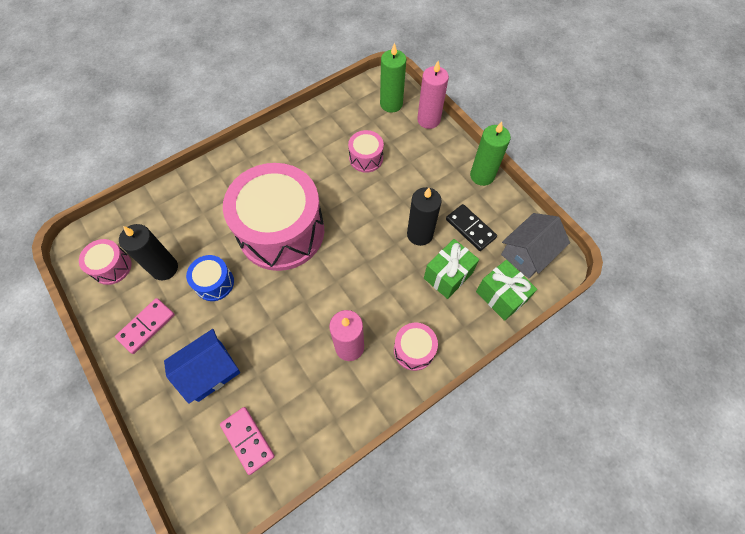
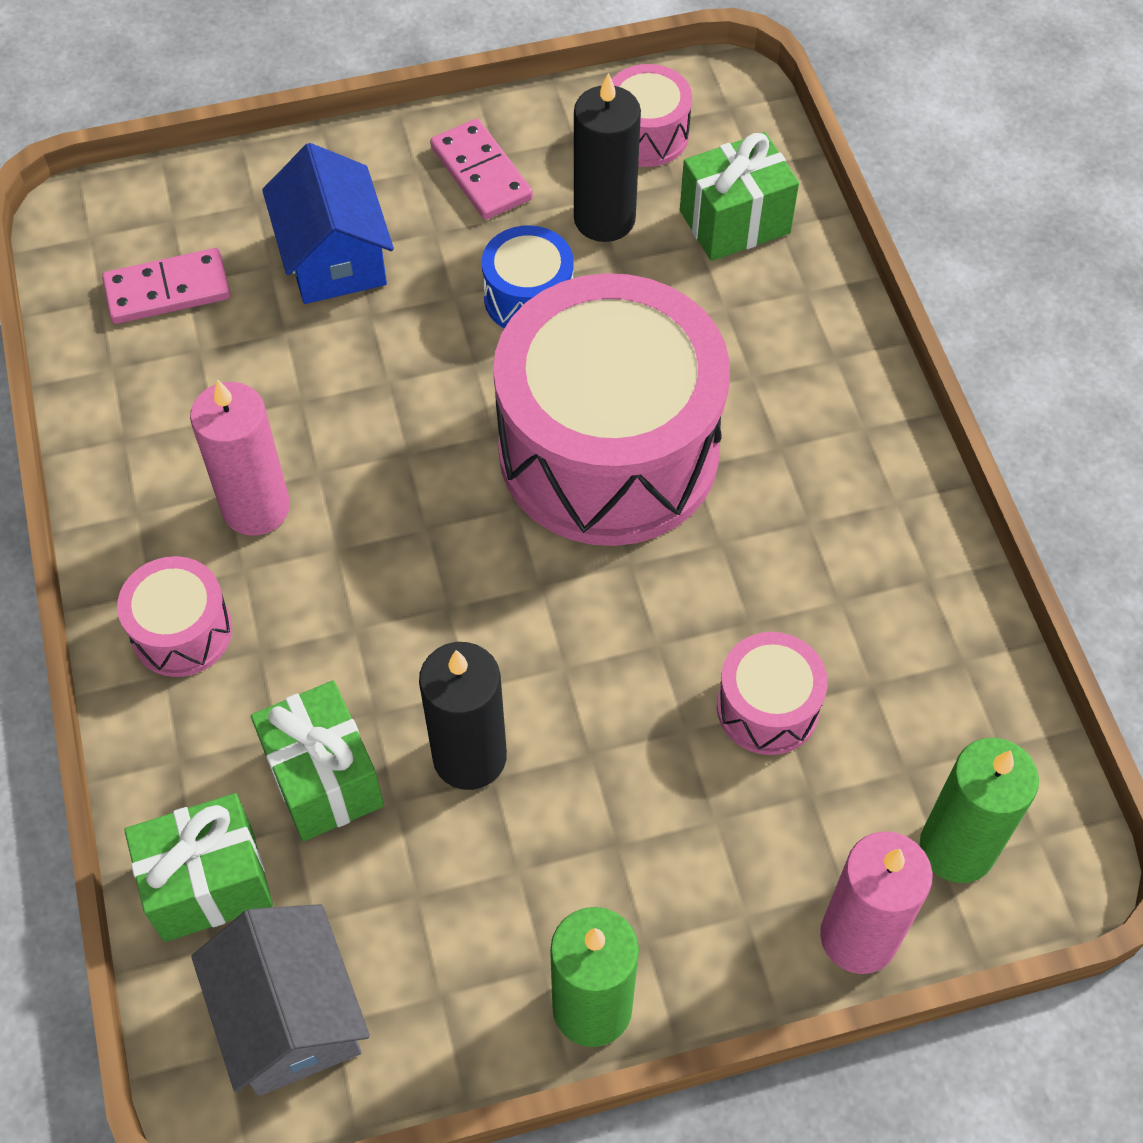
camera: 110 degrees right, 5 degrees down
(157, 221) = (734, 222): none -> green gift
(470, 228) = (432, 894): black domino -> none

